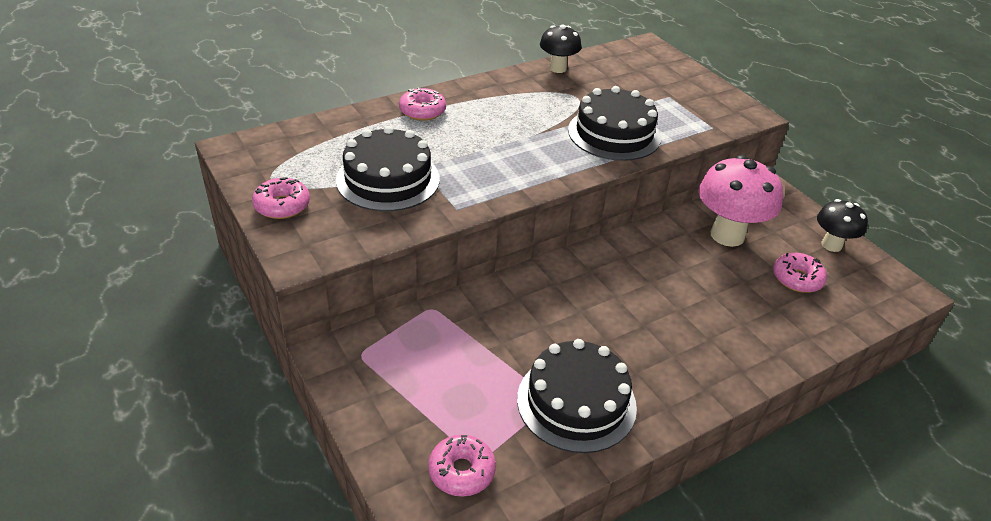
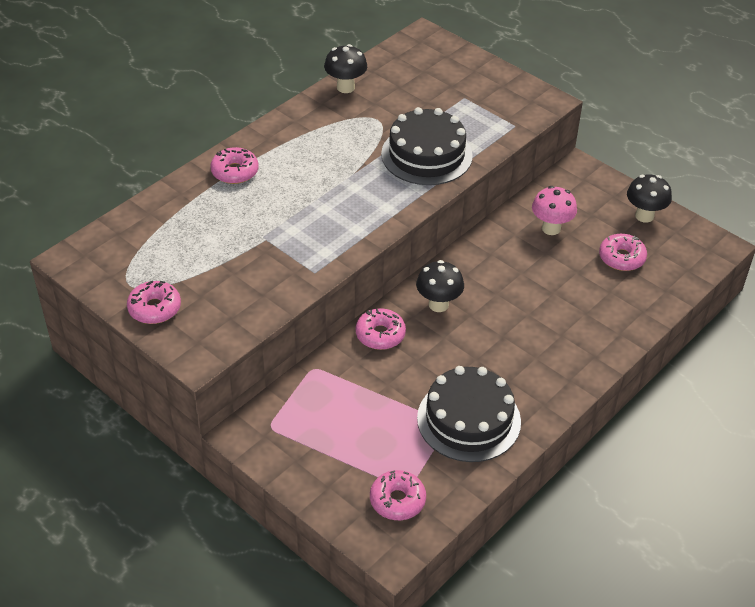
camera: 15 degrees left, 5 degrees up
(388, 179) = (238, 257): black cake -> none
(514, 293) = (380, 334): none -> pink donut
(585, 279) = (438, 304): none -> black mushroom
(727, 235) = (551, 228): pink mushroom -> pink mushroom, size x0.59

